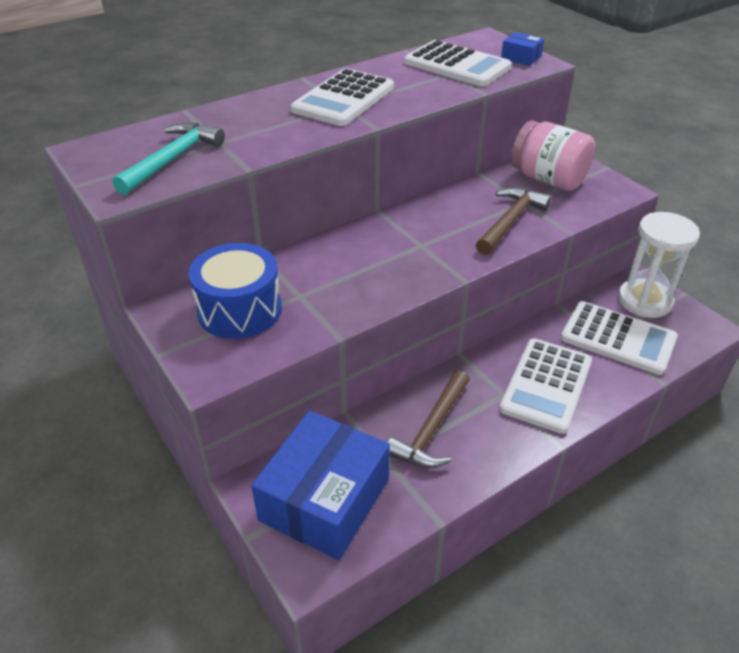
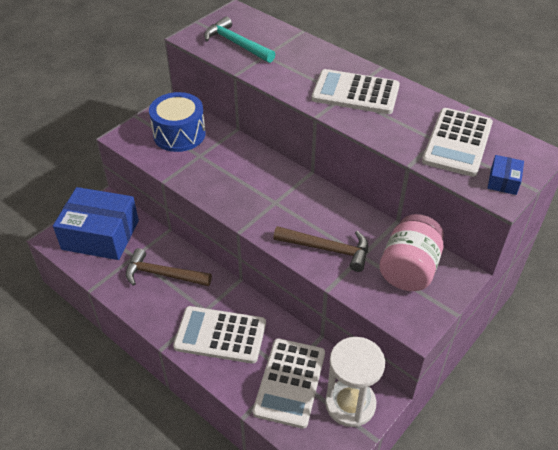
camera: 75 degrees right, 5 degrees up
(172, 159) = (236, 44): turquoise hammer -> turquoise hammer turned 150 degrees counterclockwise

